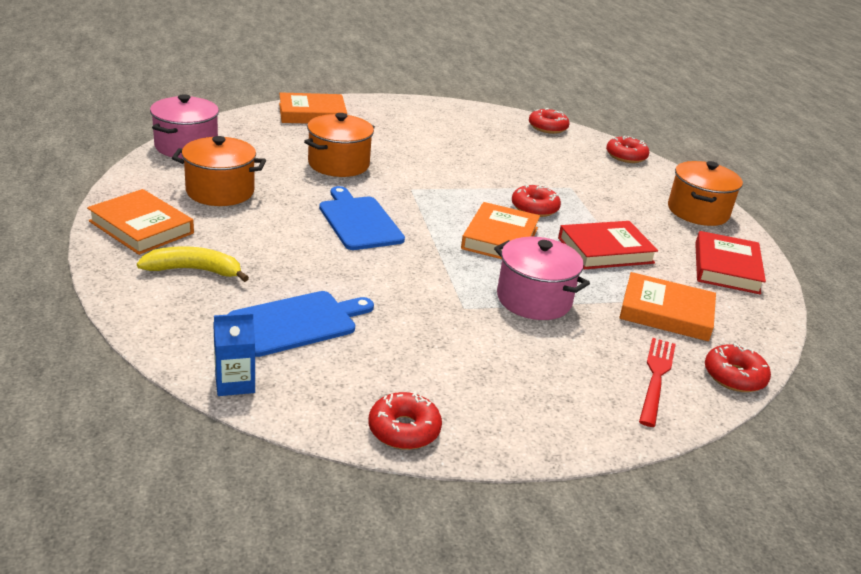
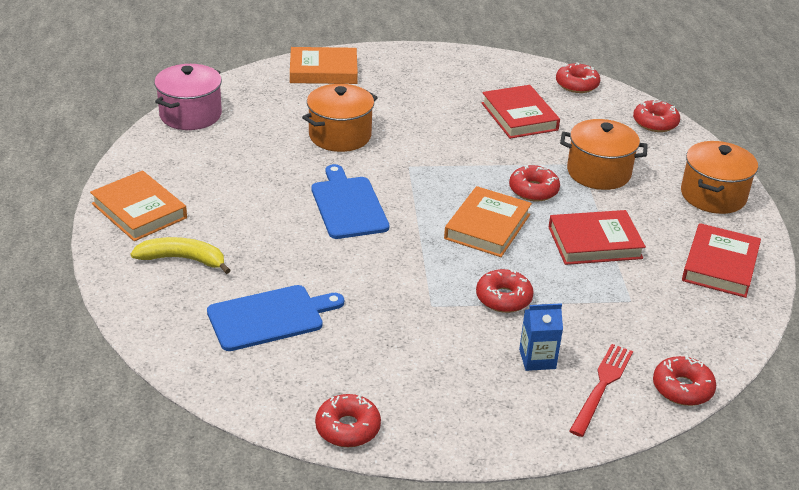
camera: 10 degrees right, 5 degrees up
(220, 191) = (217, 169): orange pot -> orange pot (598, 172)
(235, 383) = (206, 376): blue carton -> blue carton (537, 359)
(503, 150) = (519, 116): none -> red book
(534, 299) = (503, 298): pink pot -> red donut
(666, 312) = (636, 316): orange book -> none

